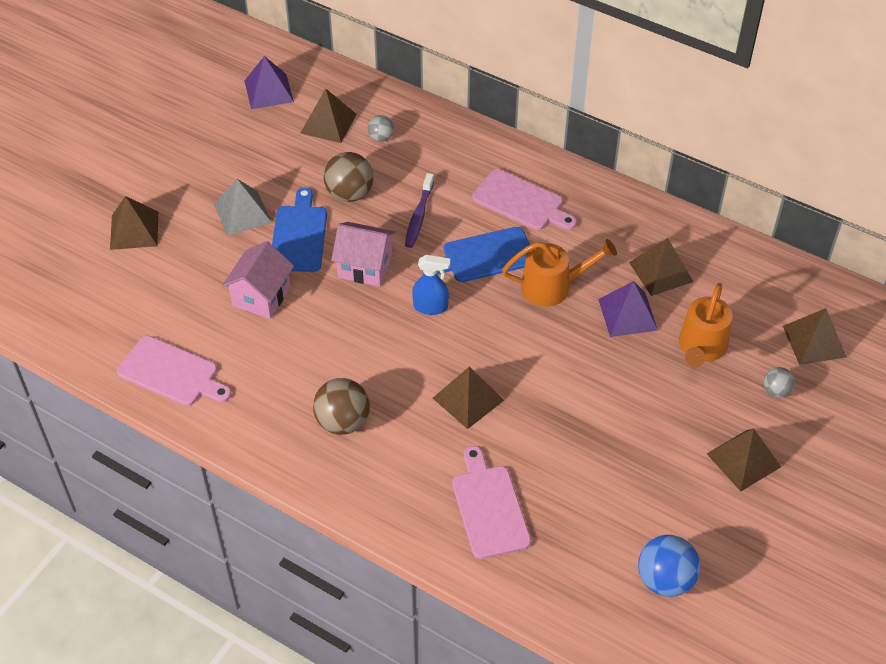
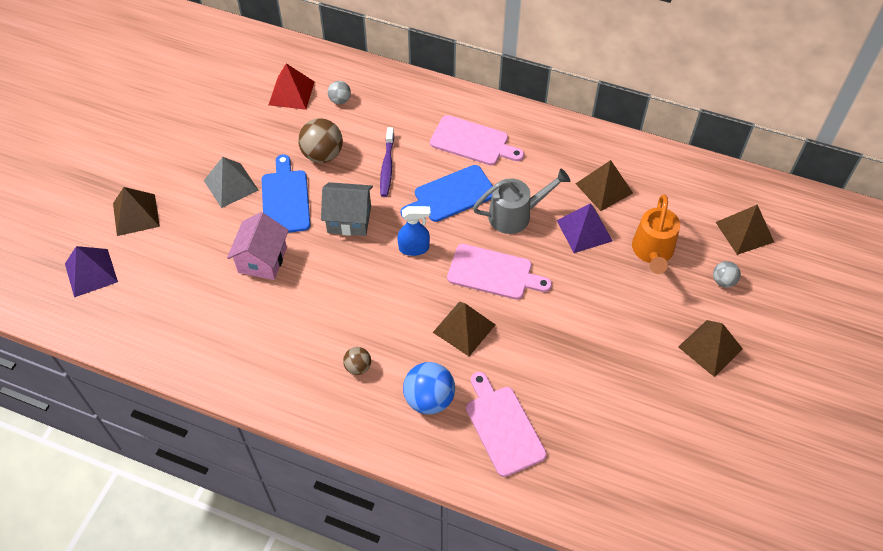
camera: 10 degrees left, 5 degrees up
(171, 373) = (194, 344): pink cutting board -> pink cutting board (493, 273)
(268, 91) = (233, 70): purple pyramid -> purple pyramid (91, 272)
(328, 123) = (291, 93): brown pyramid -> red pyramid
(343, 422) = (358, 367): brown ball -> brown ball, size x0.55
(365, 266) = (349, 219): pink house -> grey house
(553, 287) = (516, 215): orange watering can -> grey watering can
(665, 580) = (668, 469): blue ball -> blue ball (429, 399)

